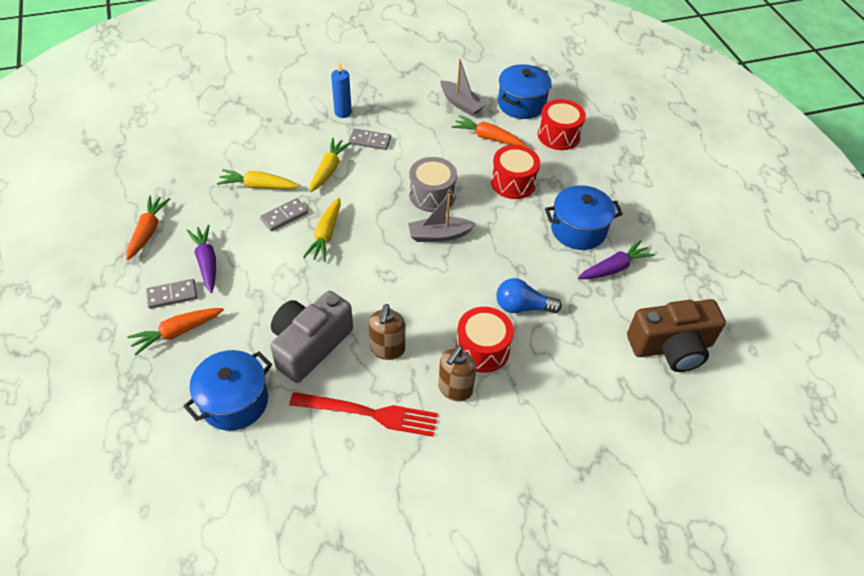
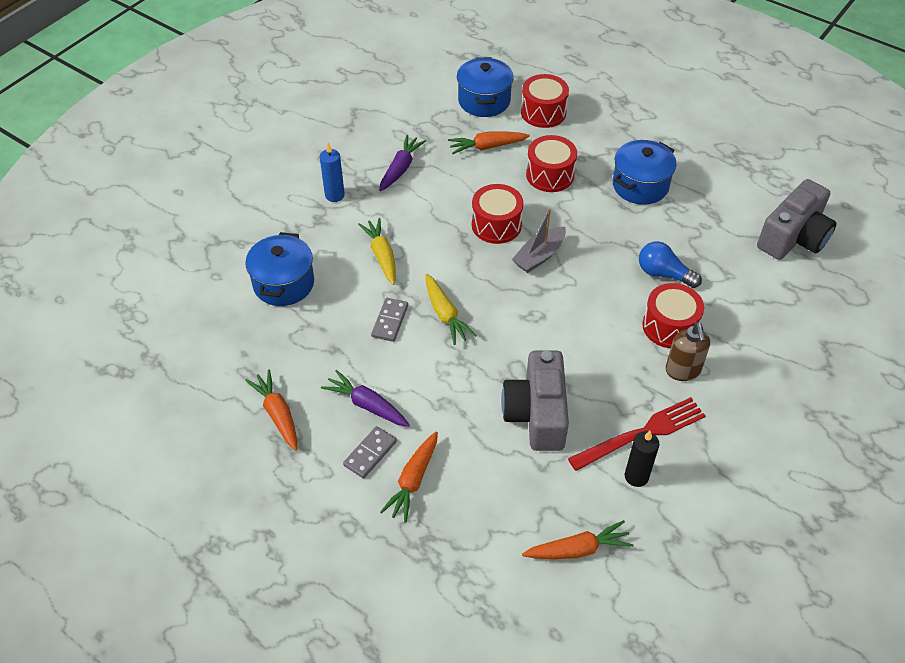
camera: 35 degrees left, 0 degrees up
(228, 463) = (578, 549): none -> orange carrot
(234, 401) = (528, 500): blue pot -> blue pot (283, 283)
(258, 186) = (333, 309): yellow carrot -> none
(329, 442) = (636, 476): none -> black candle
(370, 141) = (389, 208): grey domino -> none
(387, 349) = (601, 375): brown soap dispenser -> none
(432, 195) = (496, 225): grey drum -> red drum
(461, 104) = (432, 128): grey boat -> none
(522, 307) = (663, 274): blue light bulb -> blue light bulb turned 60 degrees clockwise
(614, 268) = (696, 200): purple carrot -> purple carrot (401, 168)
(671, 347) = (793, 237): brown camera -> grey camera

